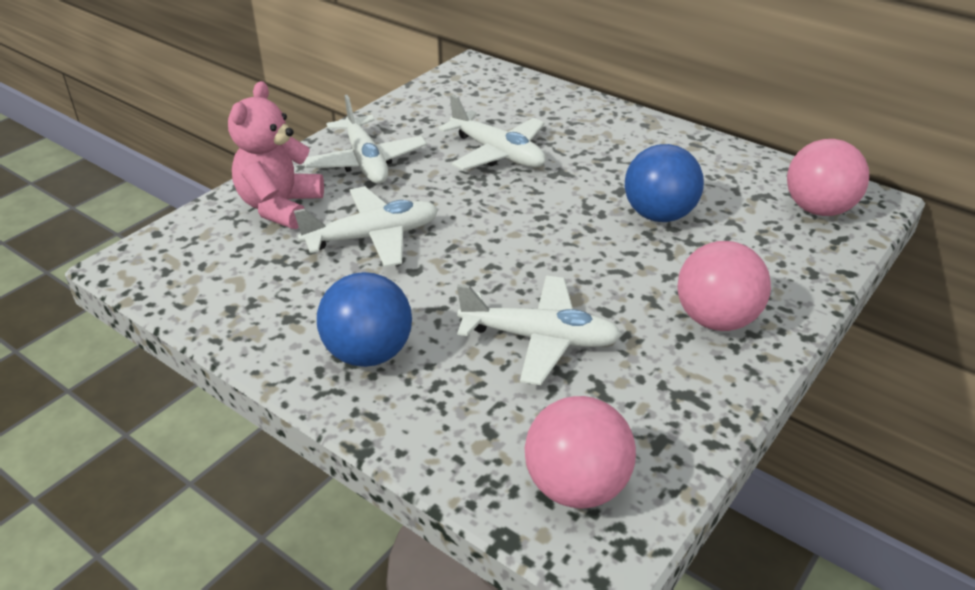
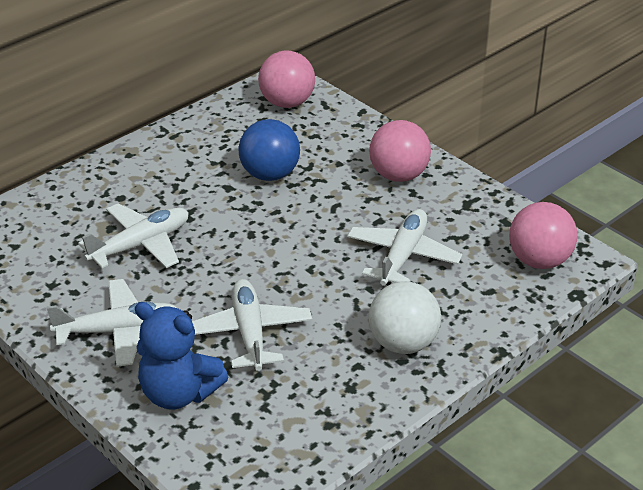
camera: 80 degrees left, 0 degrees up
(280, 207) = (179, 393): pink teddy bear -> blue teddy bear
(368, 353) = (403, 343): blue ball -> white ball

